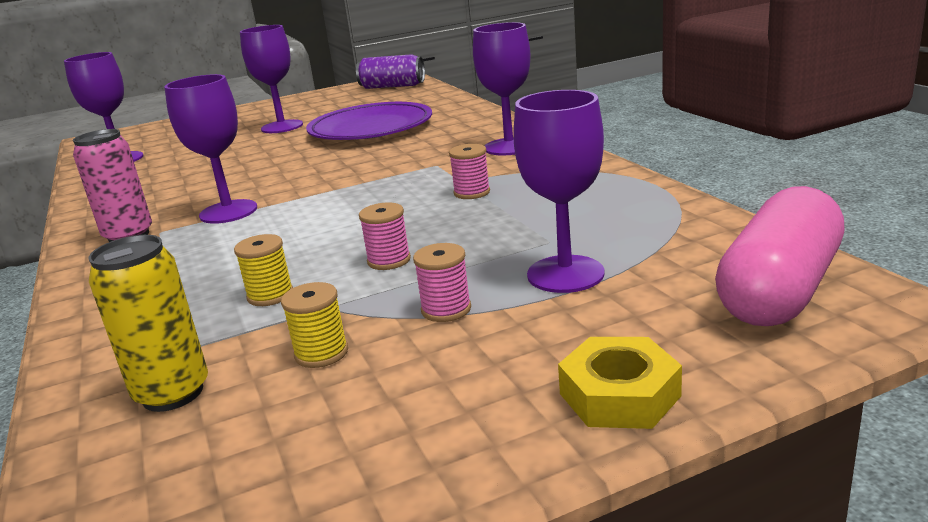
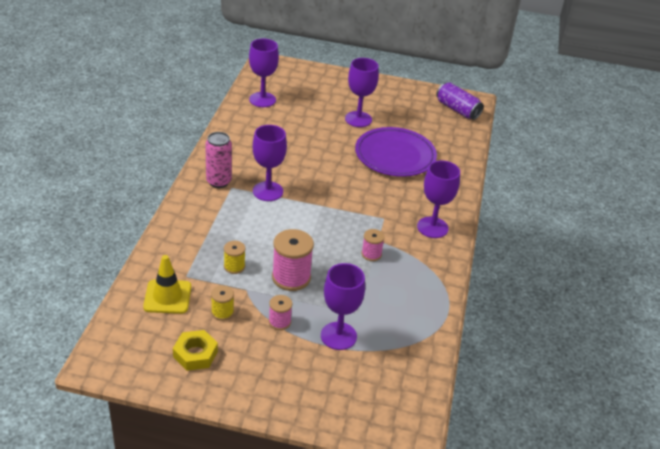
camera: 30 degrees right, 15 degrees up
(173, 393) = (167, 297): yellow can -> yellow traffic cone
(389, 260) = (291, 277): pink spool -> pink spool, size x1.82
(619, 395) = (283, 400): yellow nut -> yellow nut (195, 354)
(779, 290) = (393, 402): pink capsule -> none

